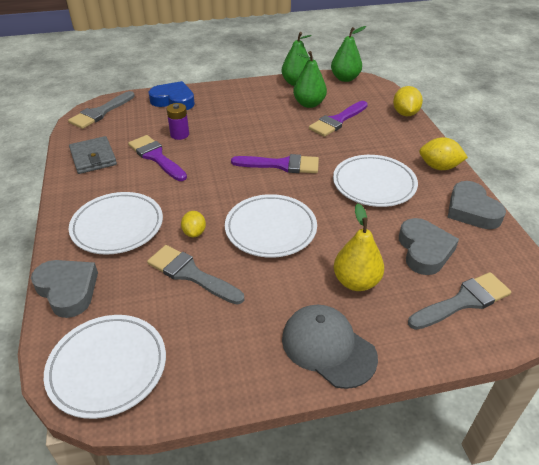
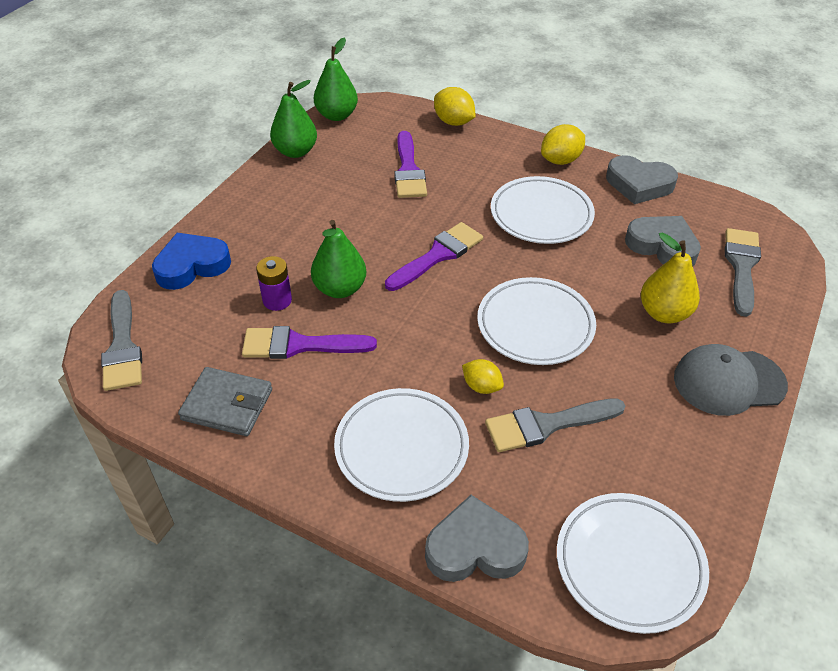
camera: 50 degrees left, 5 degrees up
(309, 104) = (350, 169): green pear -> green pear (340, 289)

